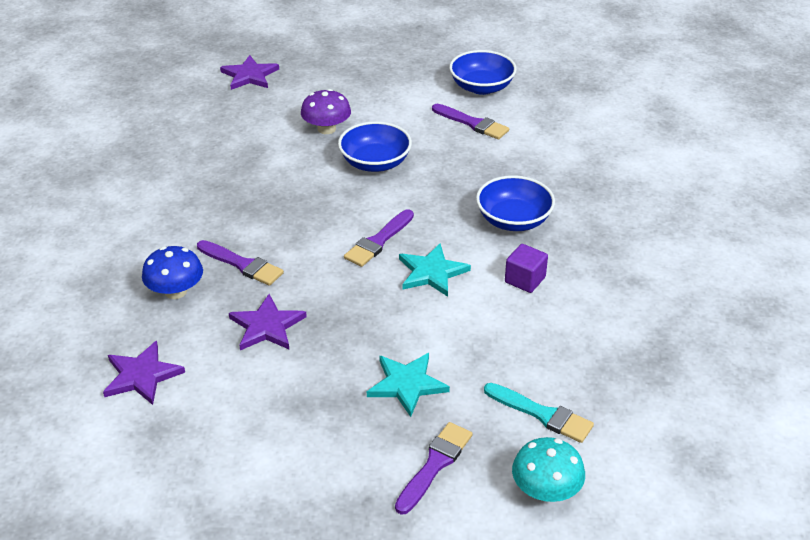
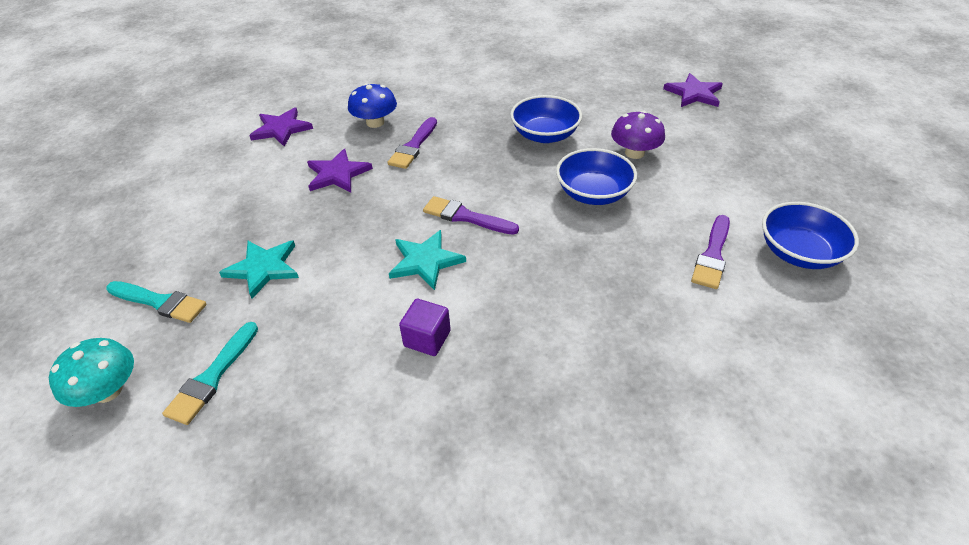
camera: 80 degrees right, 5 degrees up
(435, 464) = (160, 302): purple brush -> turquoise brush
(513, 220) = (534, 316): blue bowl -> blue bowl (545, 135)

